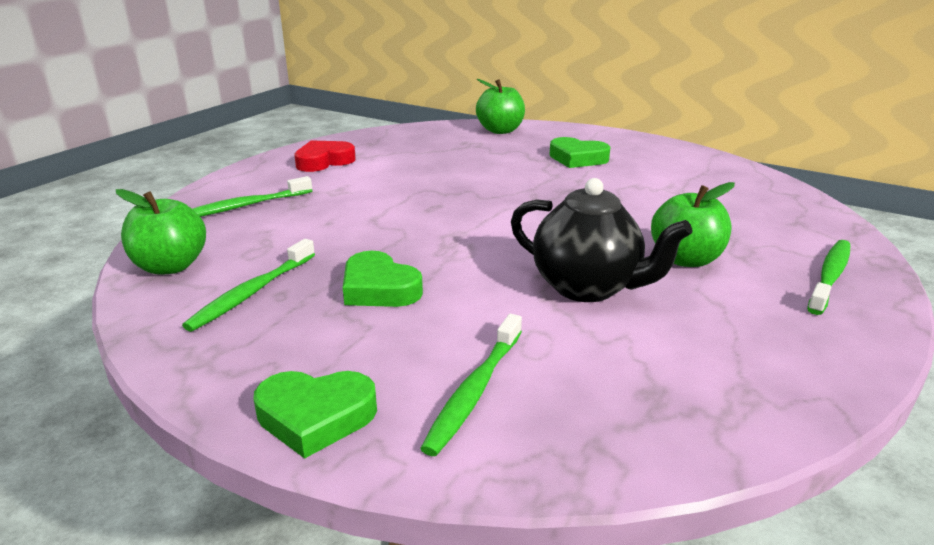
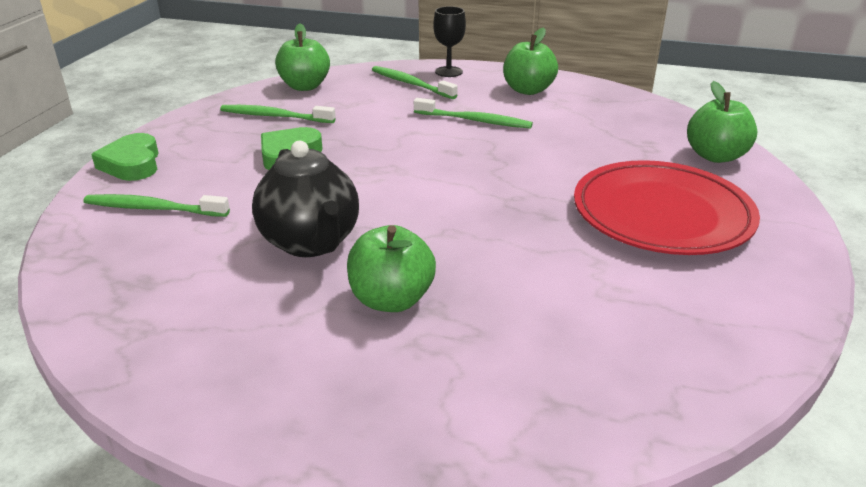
camera: 75 degrees right, 5 degrees up
(233, 185) = (448, 72): none -> black goblet
(324, 161) = (528, 90): red heart -> green apple
(577, 158) = (662, 214): green heart -> red plate
(587, 288) = (311, 242): black teapot -> black teapot turned 45 degrees counterclockwise
(830, 276) = (382, 414): green toothbrush -> green toothbrush (475, 121)

